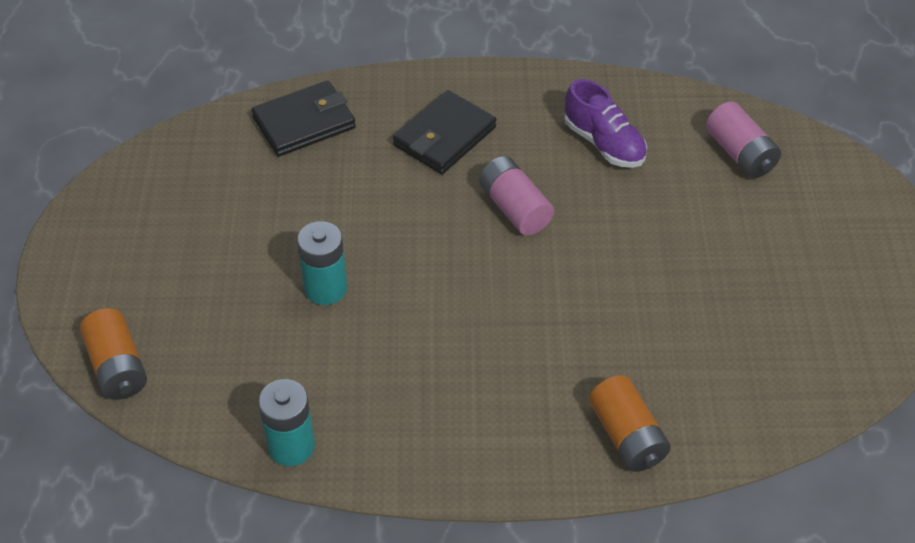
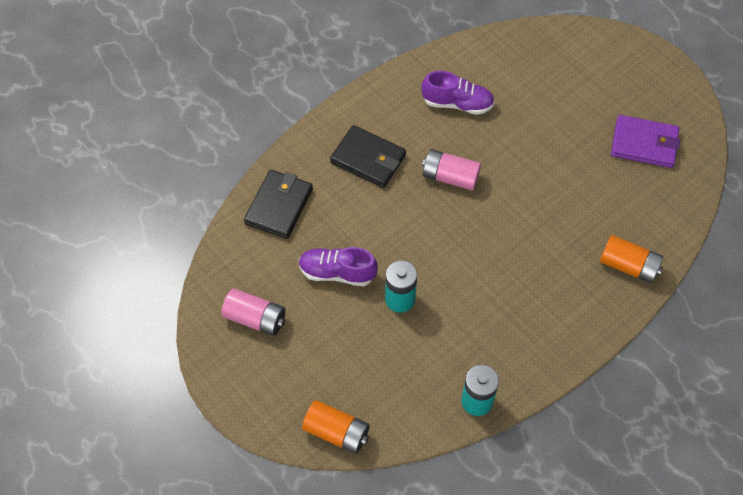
camera: 40 degrees left, 10 degrees up
(291, 220) = (337, 273): none -> purple shoe
(444, 136) = (368, 159): black wallet -> black wallet turned 60 degrees counterclockwise
(740, 153) = (531, 62): pink battery -> pink battery (255, 318)
(793, 321) = (644, 144): none -> purple wallet

